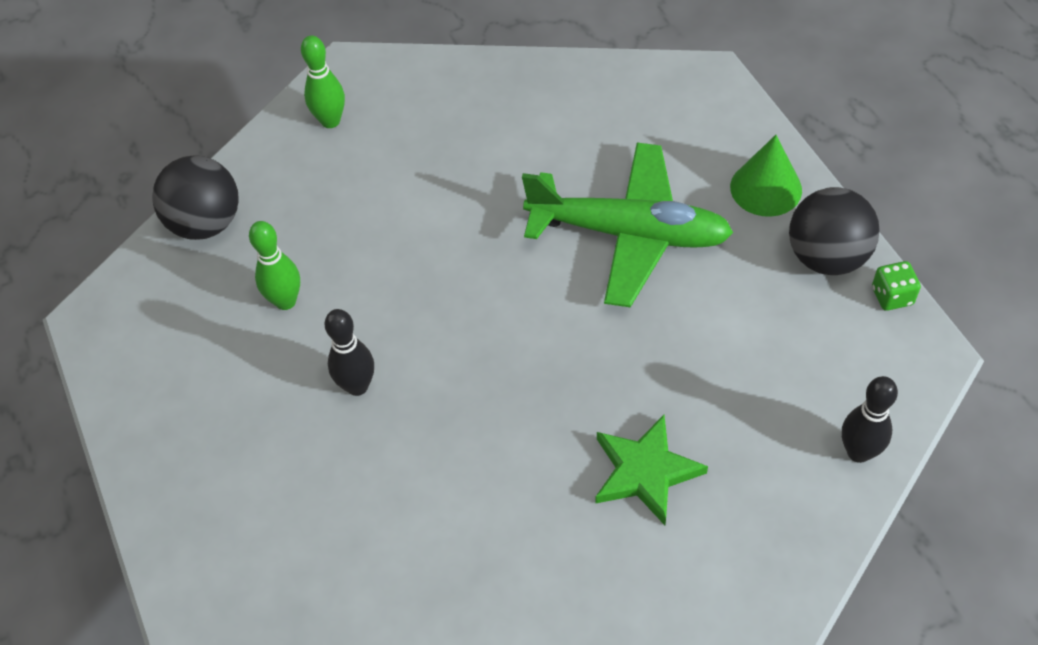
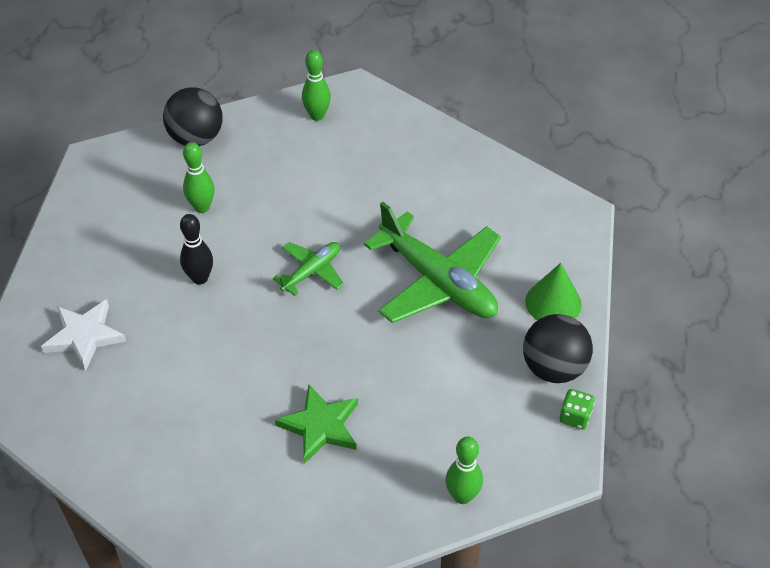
camera: 30 degrees right, 5 degrees down
(275, 540) = (84, 336): none -> white star
(481, 302) = (312, 271): none -> green plane
(858, 452) = (462, 496): black bowling pin -> green bowling pin

